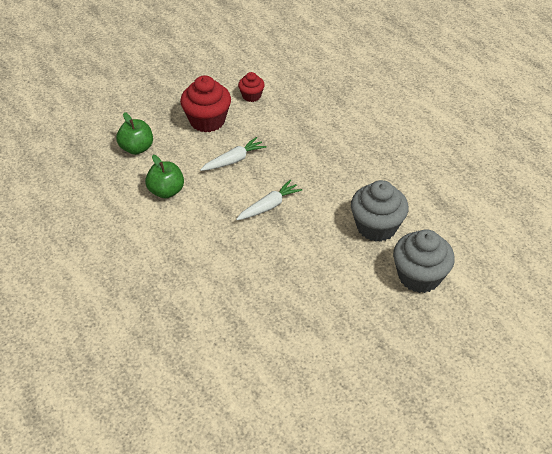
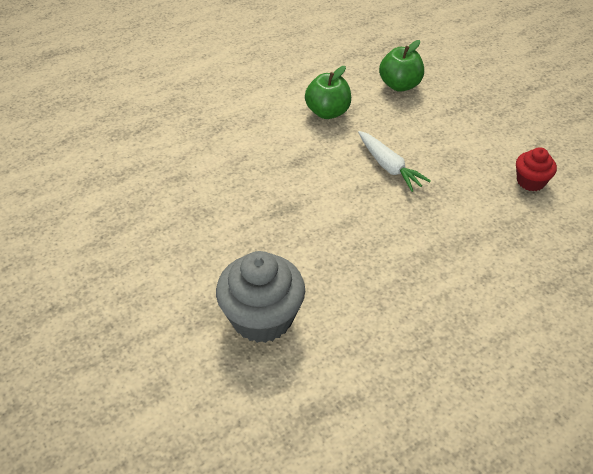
camera: 90 degrees right, 0 degrees up
(207, 121) = (464, 140): red cupcake -> none
(269, 206) = (304, 201): white carrot -> none
(419, 276) = (160, 364): grey cupcake -> none

